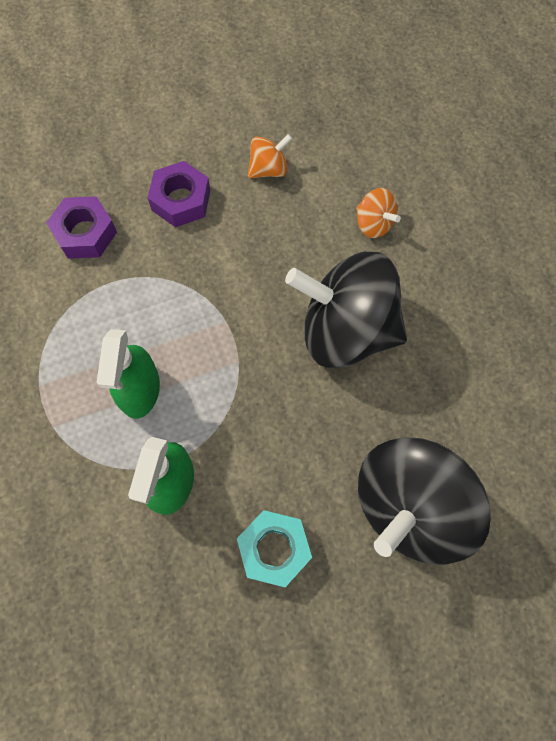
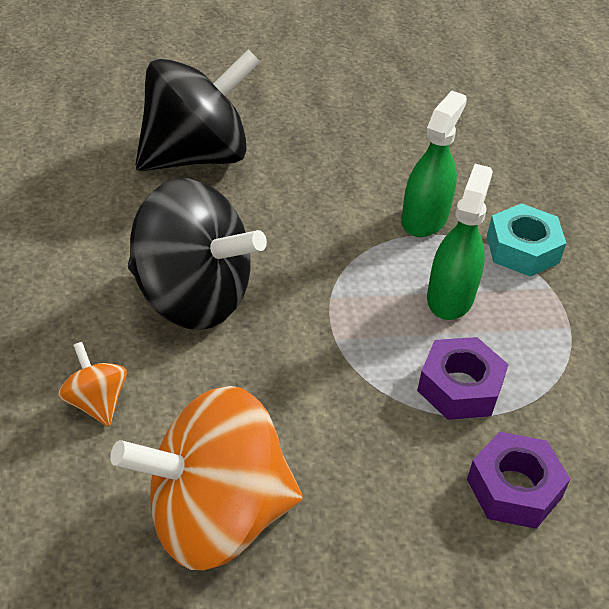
camera: 170 degrees left, 25 degrees down
(181, 200) = (364, 502): purple nut -> purple nut (460, 387)
(269, 169) = (215, 517): orange spinning top -> orange spinning top, size x2.30
(274, 549) = (335, 158): turquoise nut -> turquoise nut (523, 249)

